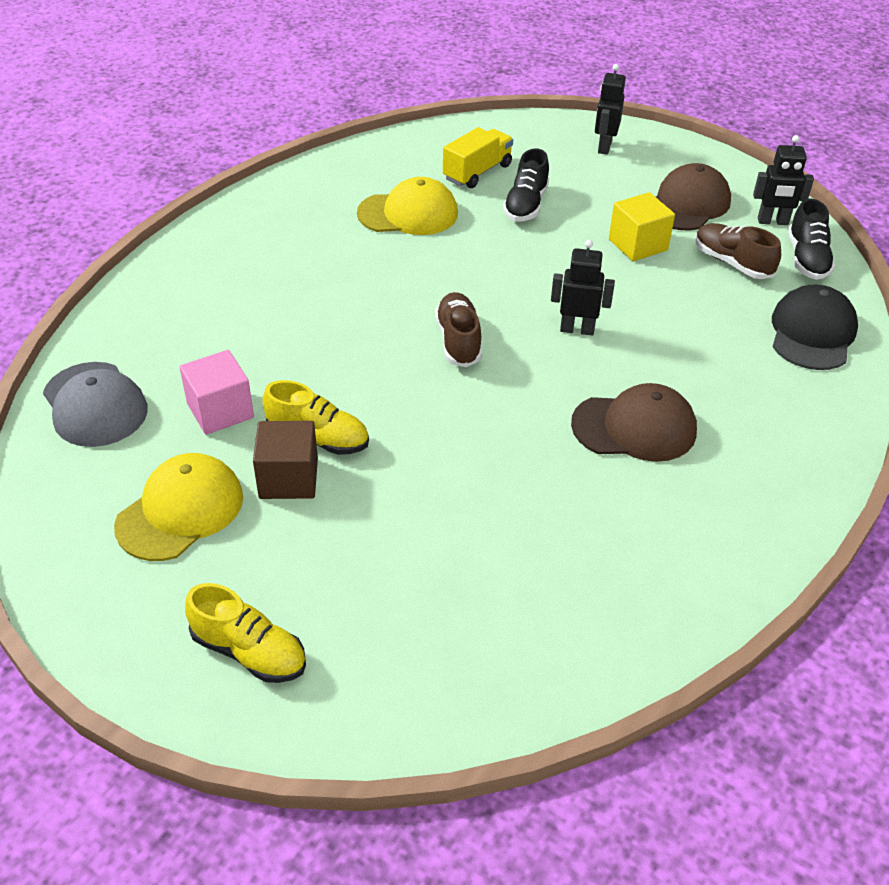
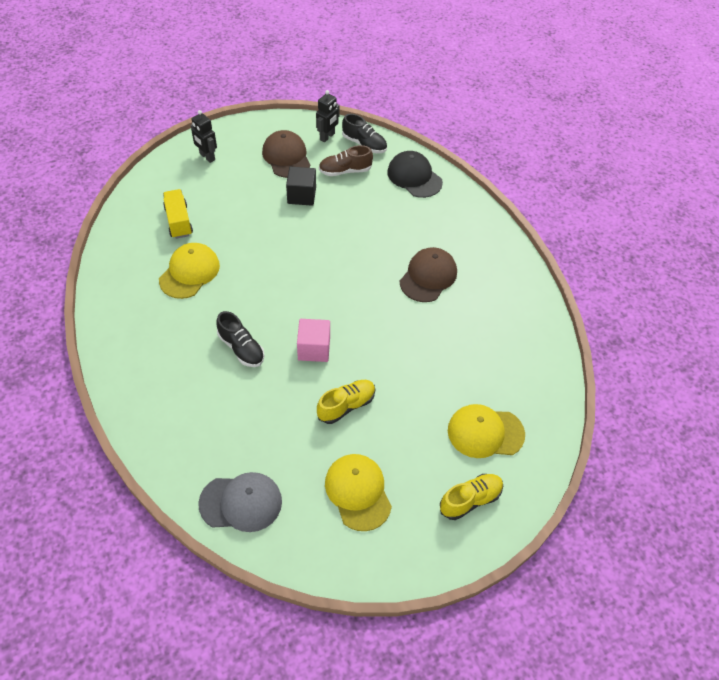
camera: 60 degrees left, 10 degrees up
(220, 411) = (293, 441): pink cube -> pink cube (314, 348)
(288, 478) = (367, 432): brown cube -> none
(392, 620) = (485, 432): none -> yellow cap
(458, 341) = (317, 309): brown shoe -> none
(526, 205) = (229, 218): black shoe -> black shoe (241, 348)
(577, 329) = (346, 257): black robot -> none
(638, 245) = (301, 195): yellow cube -> black cube

